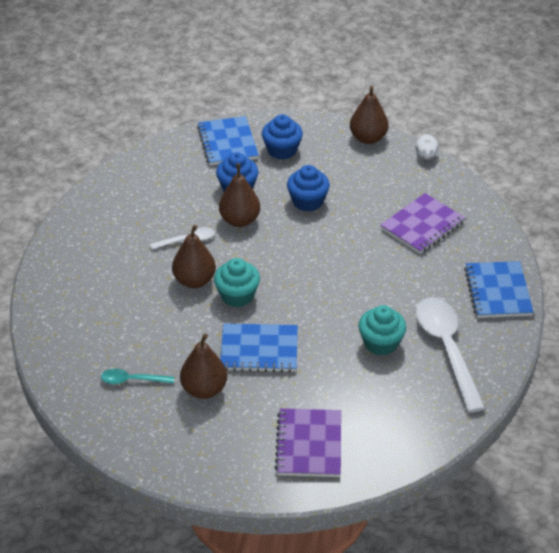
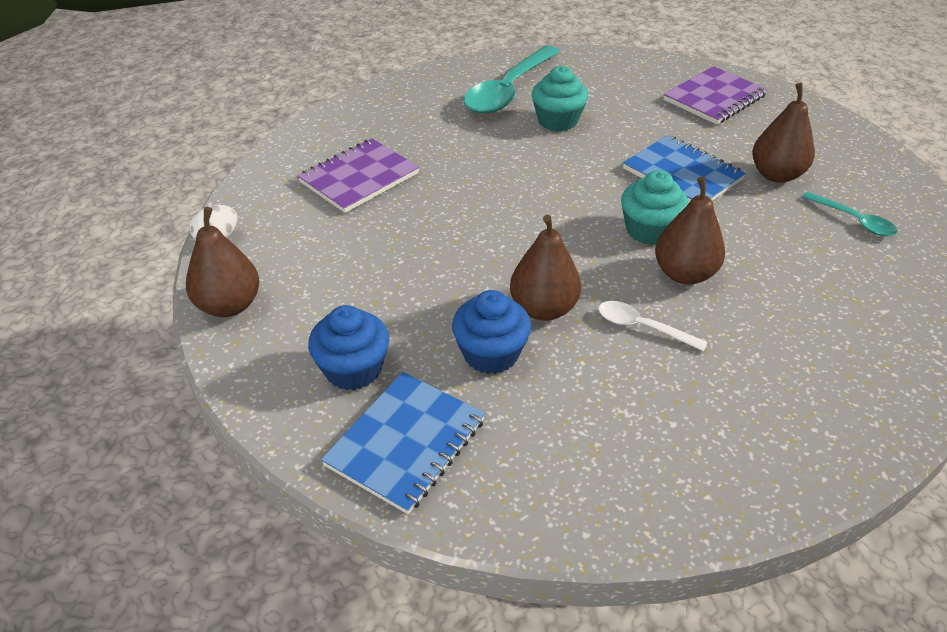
camera: 135 degrees left, 0 degrees up
(307, 201) = (430, 277): blue cupcake -> none
(422, 225) = (359, 178): purple notebook -> purple notebook turned 45 degrees counterclockwise
(447, 349) = (508, 90): white spoon -> turquoise spoon
(497, 291) = (397, 98): blue notebook -> none

